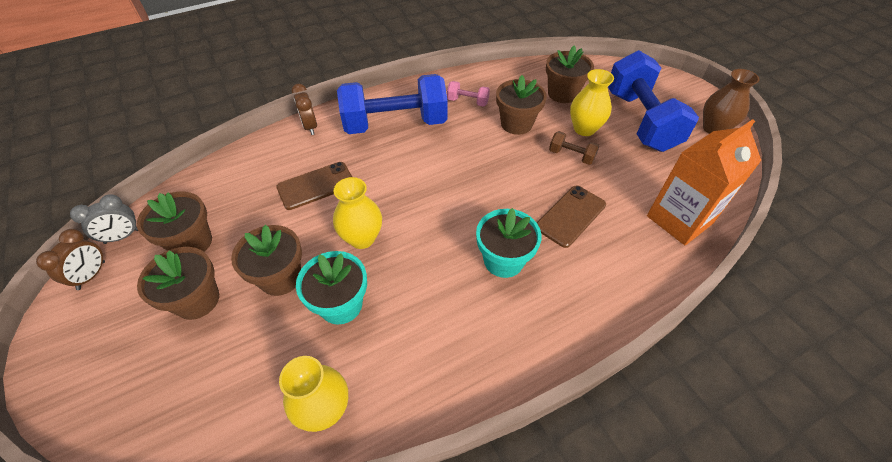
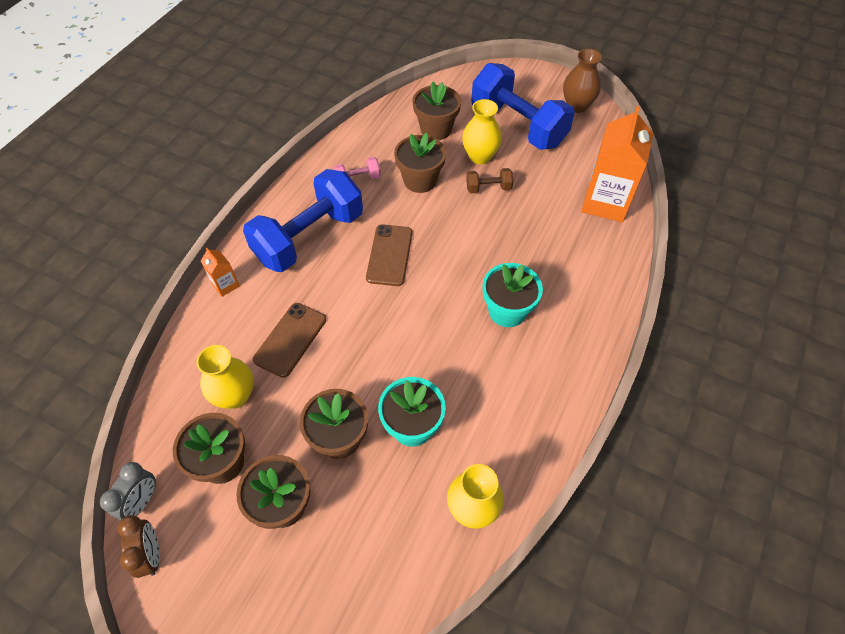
camera: 35 degrees left, 5 degrees up
(310, 127) = (225, 285): brown clock -> orange carton
(362, 238) = (378, 361): yellow vase -> yellow vase (235, 396)
(570, 216) = (528, 243): brown phone -> brown phone (389, 255)

